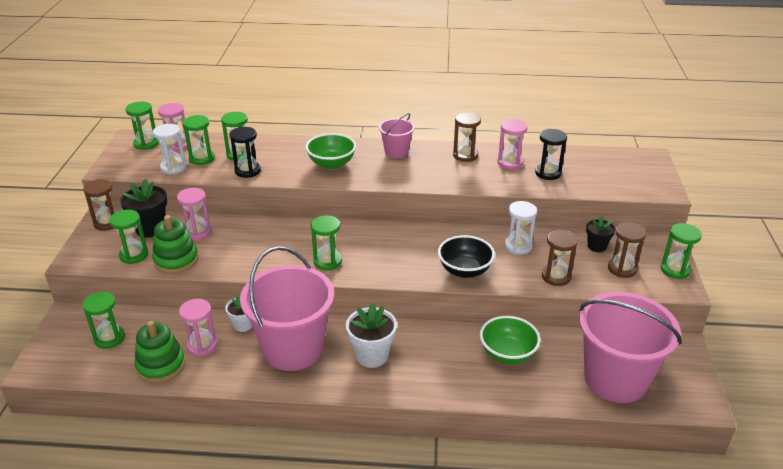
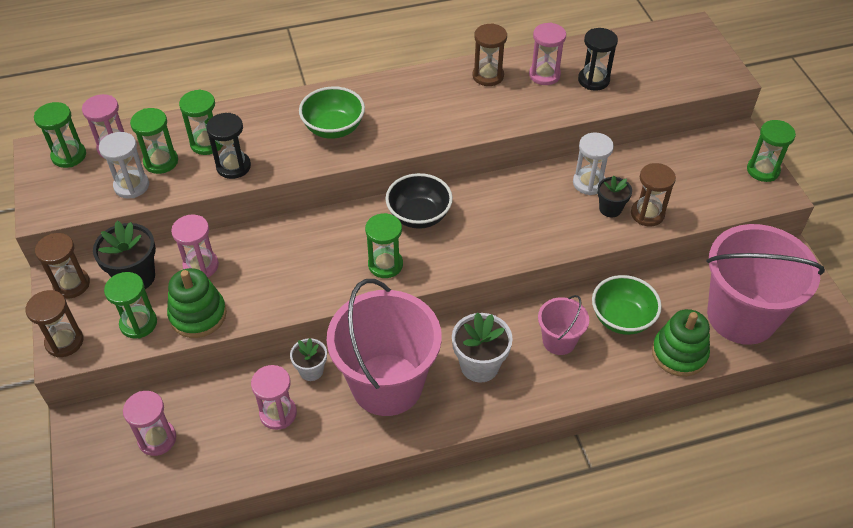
camera: 20 degrees left, 15 degrees up
(109, 338) = (157, 439): green hourglass -> pink hourglass
(161, 365) = (243, 455): green stacking toy -> green stacking toy (679, 353)
(396, 152) = (403, 90): pink bucket -> pink bucket (559, 341)
(464, 270) = (546, 233): black bowl -> black bowl (419, 216)
(597, 246) = (671, 160): black flower pot -> black flower pot (610, 209)
(622, 269) = (710, 184): brown hourglass -> brown hourglass (64, 342)

